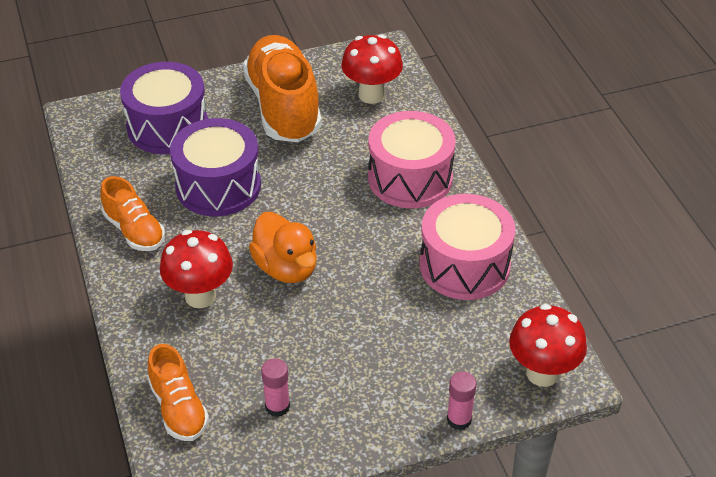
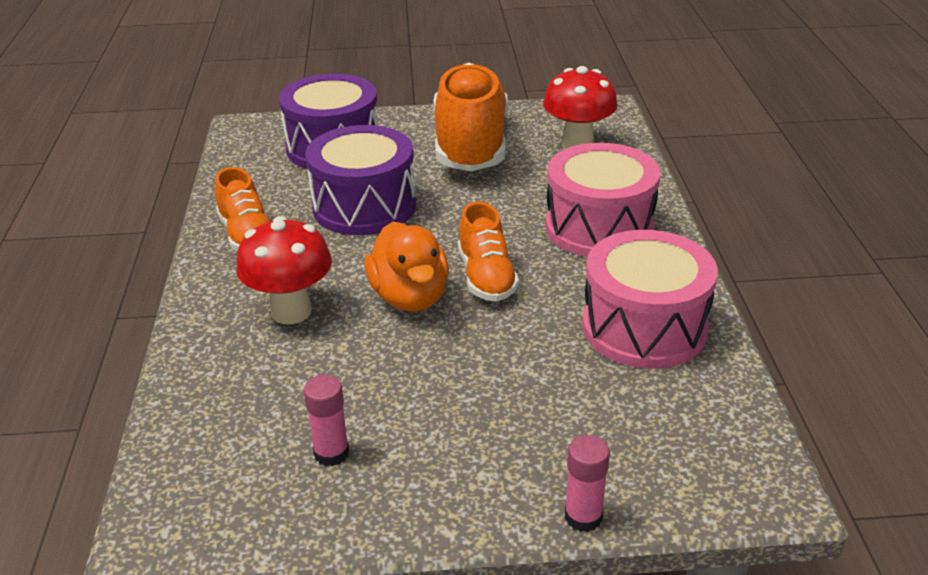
camera: 15 degrees right, 10 degrees down
(179, 408) = (202, 433): orange shoe -> orange shoe (486, 277)
(542, 373) = (725, 476): red mushroom -> none

